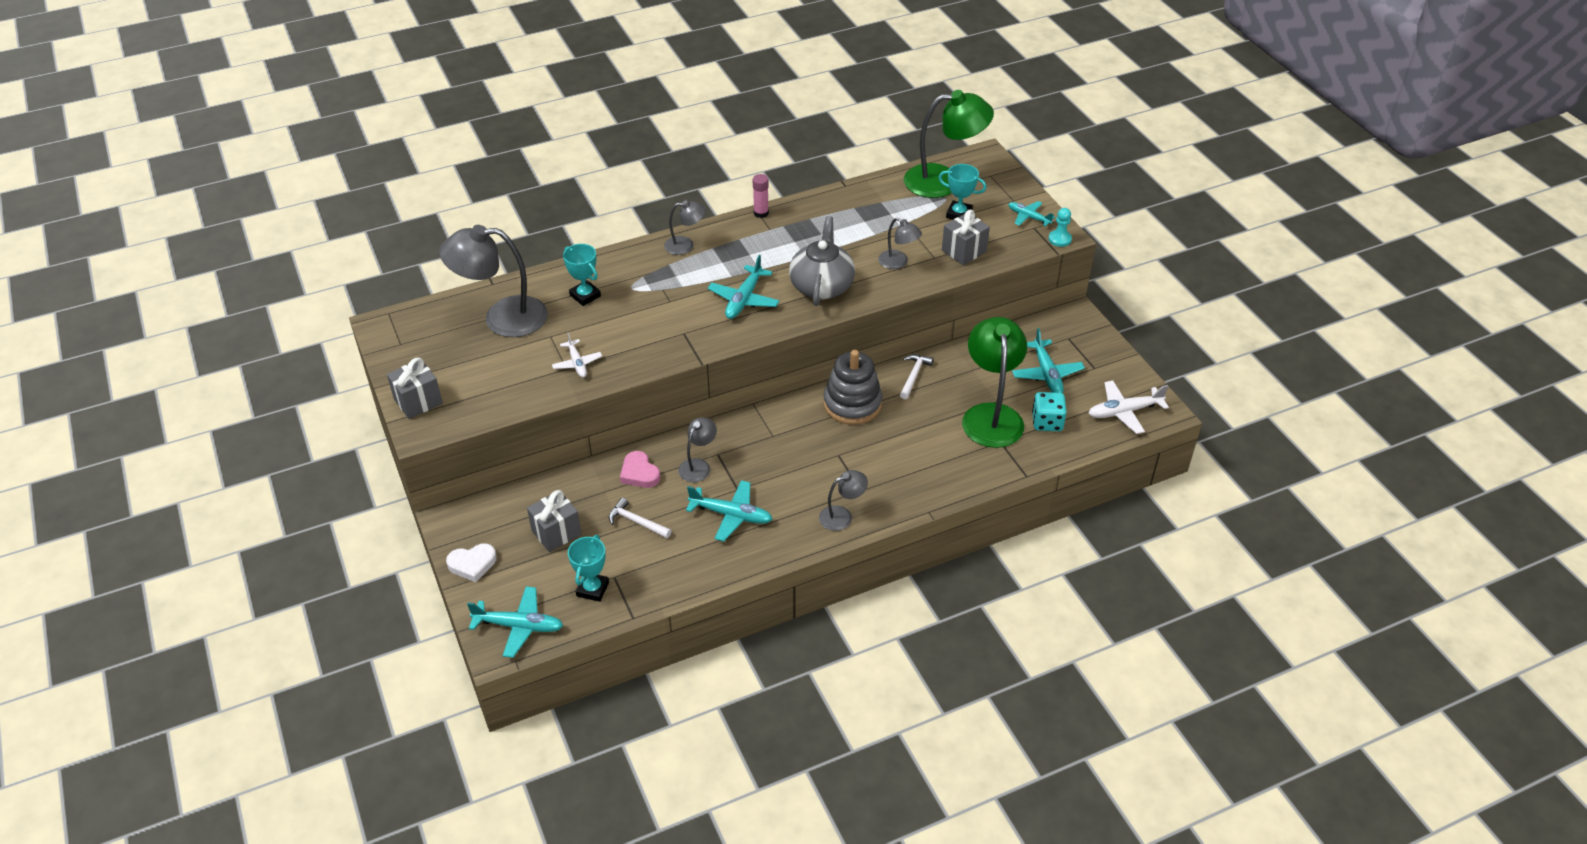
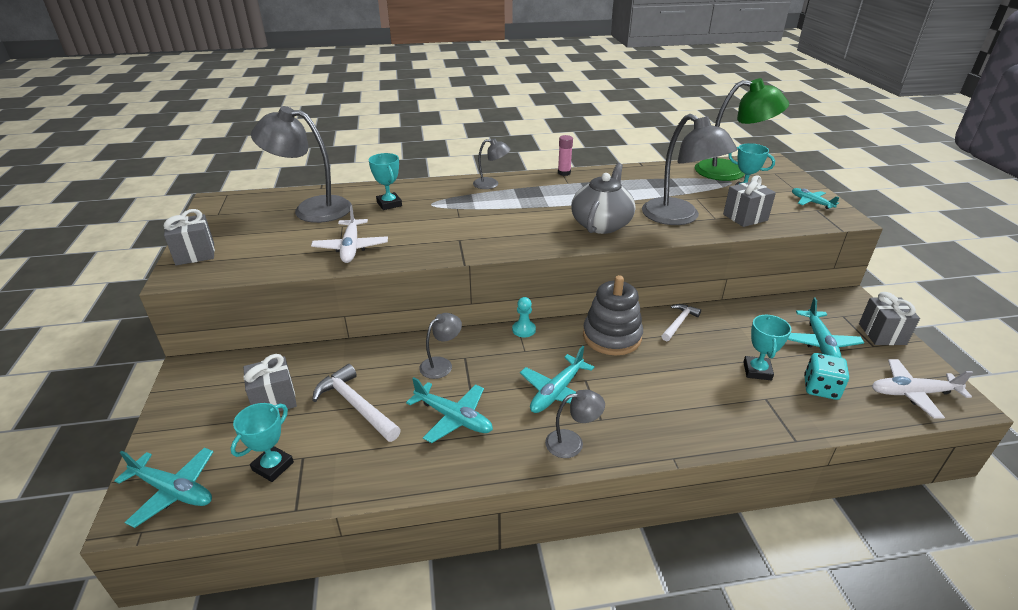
camera: 15 degrees right, 10 degrees down
(472, 564) = (177, 414): white heart -> none
(577, 363) = (351, 247): white plane -> white plane, size x1.54
(636, 522) = (356, 405): white hammer -> white hammer, size x1.56
(639, 473) = (383, 361): pink heart -> none
(744, 299) = (526, 224): turquoise plane -> turquoise plane (557, 392)
(898, 263) = (679, 217): grey lamp -> grey lamp, size x1.99
(991, 415) = (757, 371): green lamp -> turquoise trophy
(1059, 239) = (844, 220): turquoise pawn -> turquoise pawn (524, 330)
(1103, 353) = (882, 334): none -> grey gift

